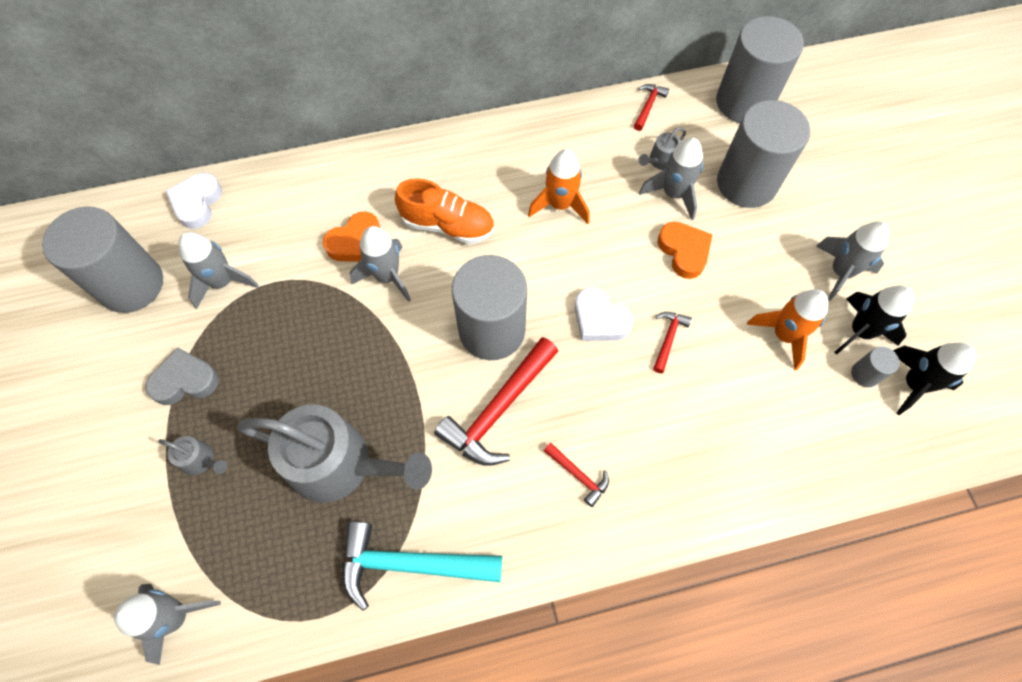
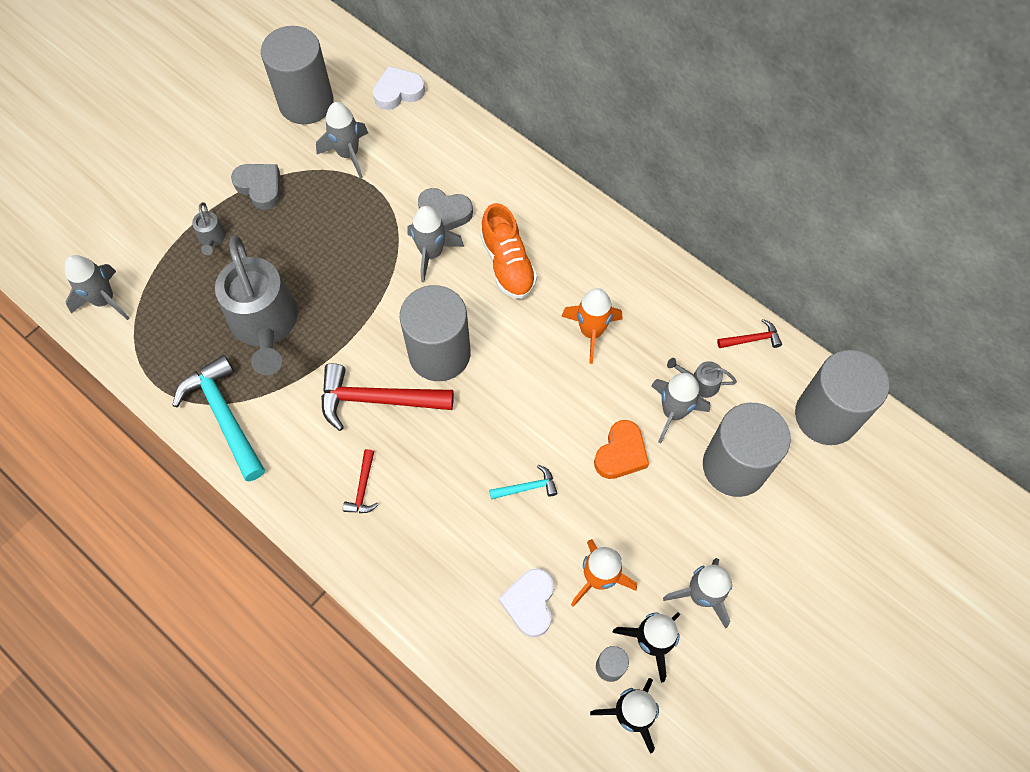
camera: 55 degrees right, 0 degrees up
(356, 242) = (444, 213): orange heart -> grey heart
(599, 319) = (506, 425): white heart -> white heart (530, 603)
(668, 338) = (527, 487): red hammer -> turquoise hammer

